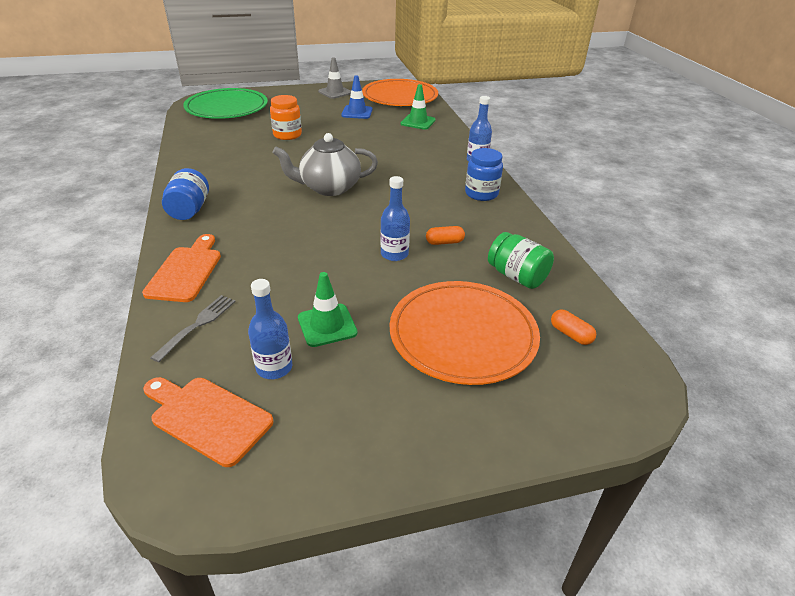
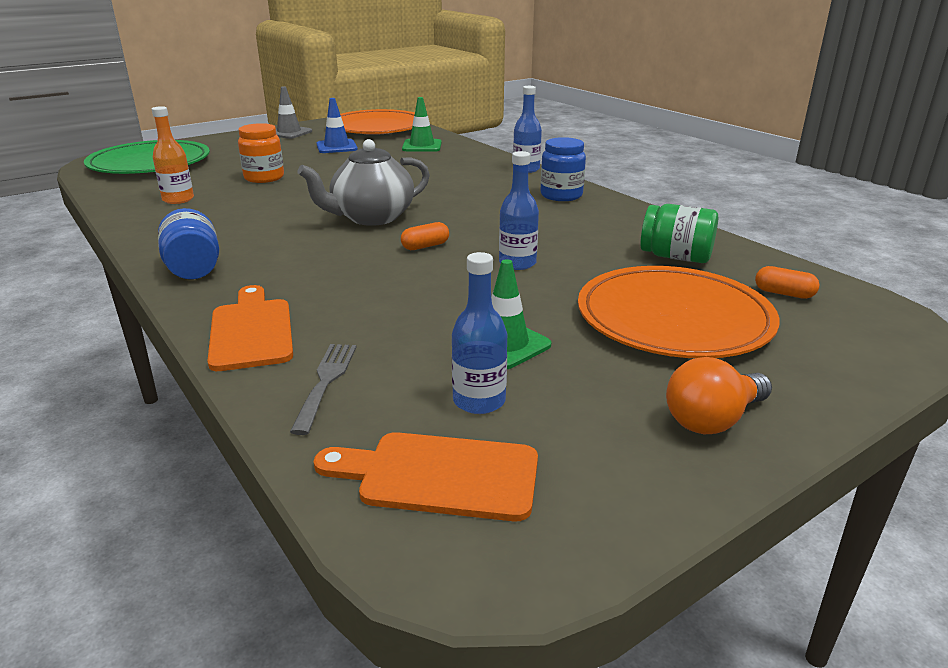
camera: 20 degrees left, 10 degrees down
(221, 145) = (178, 199): none -> orange bottle
(410, 432) = (712, 420): none -> orange light bulb
(444, 242) = (565, 242): orange capsule -> orange capsule (425, 246)

